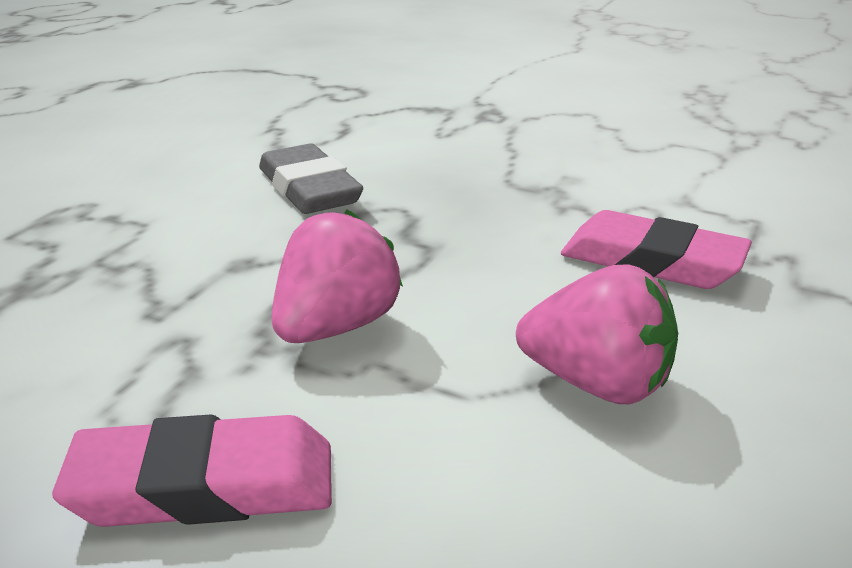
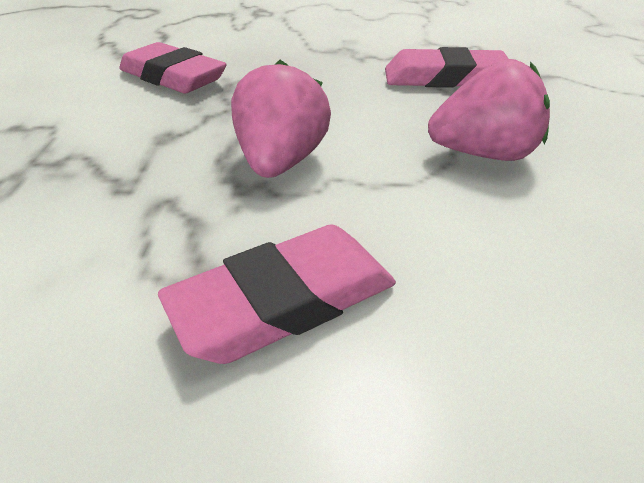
camera: 25 degrees left, 10 degrees up
(309, 189) = (173, 77): grey eraser -> pink eraser

